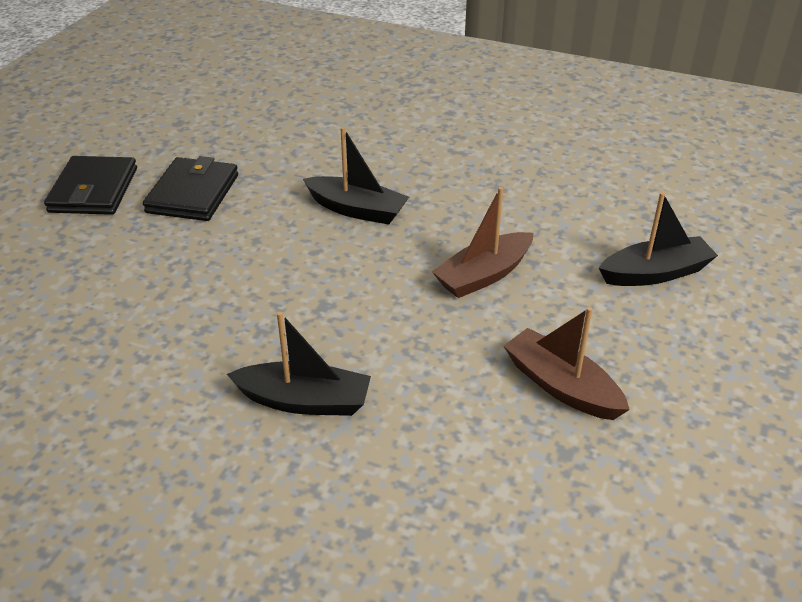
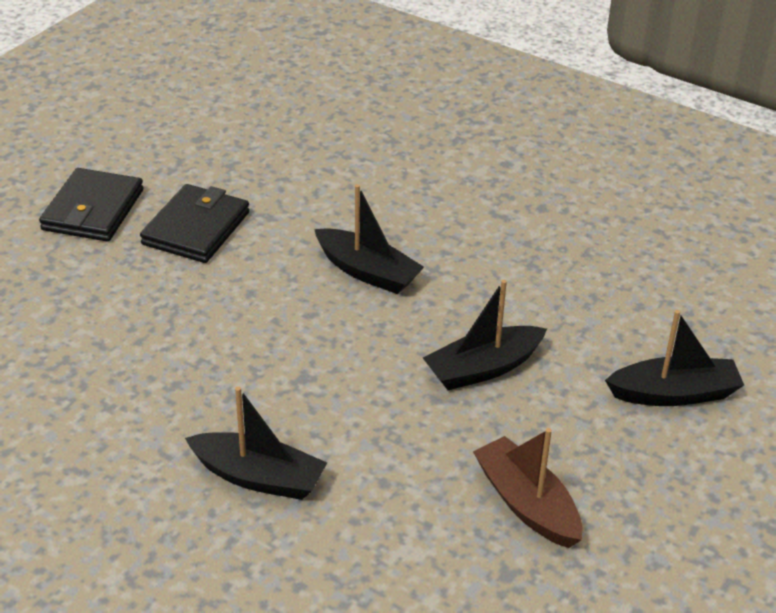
camera: 10 degrees right, 0 degrees up
(484, 275) = (483, 368): brown boat -> black boat

